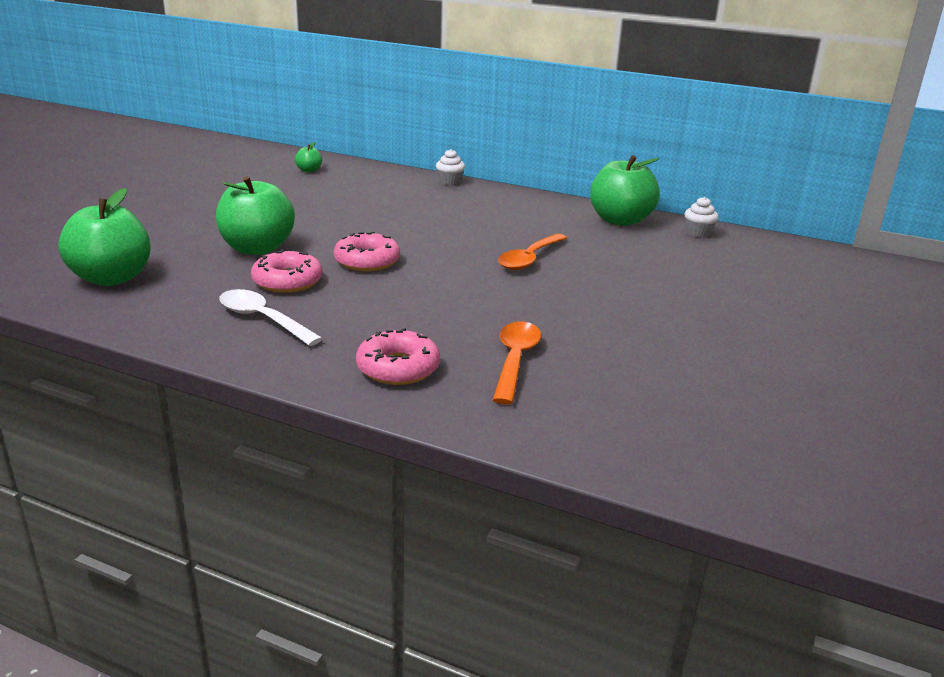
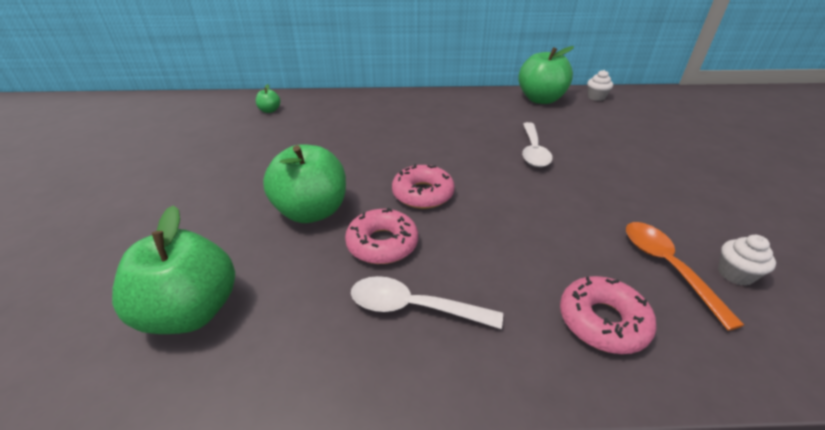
camera: 25 degrees left, 10 degrees up
(450, 182) = (391, 95): white cupcake -> white cupcake (735, 274)
(529, 259) = (533, 151): orange spoon -> white spoon

